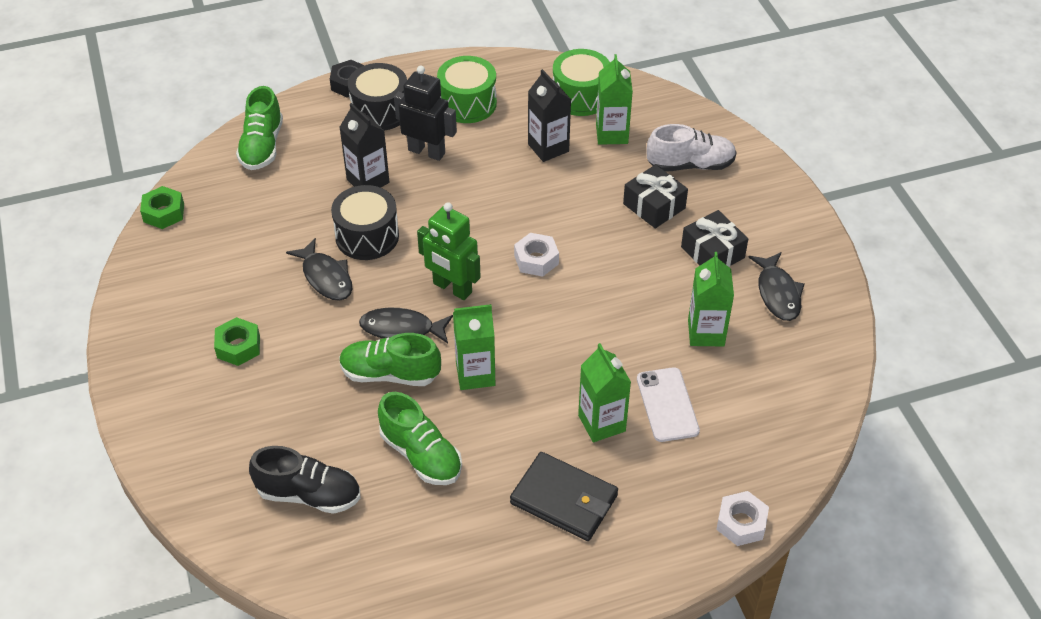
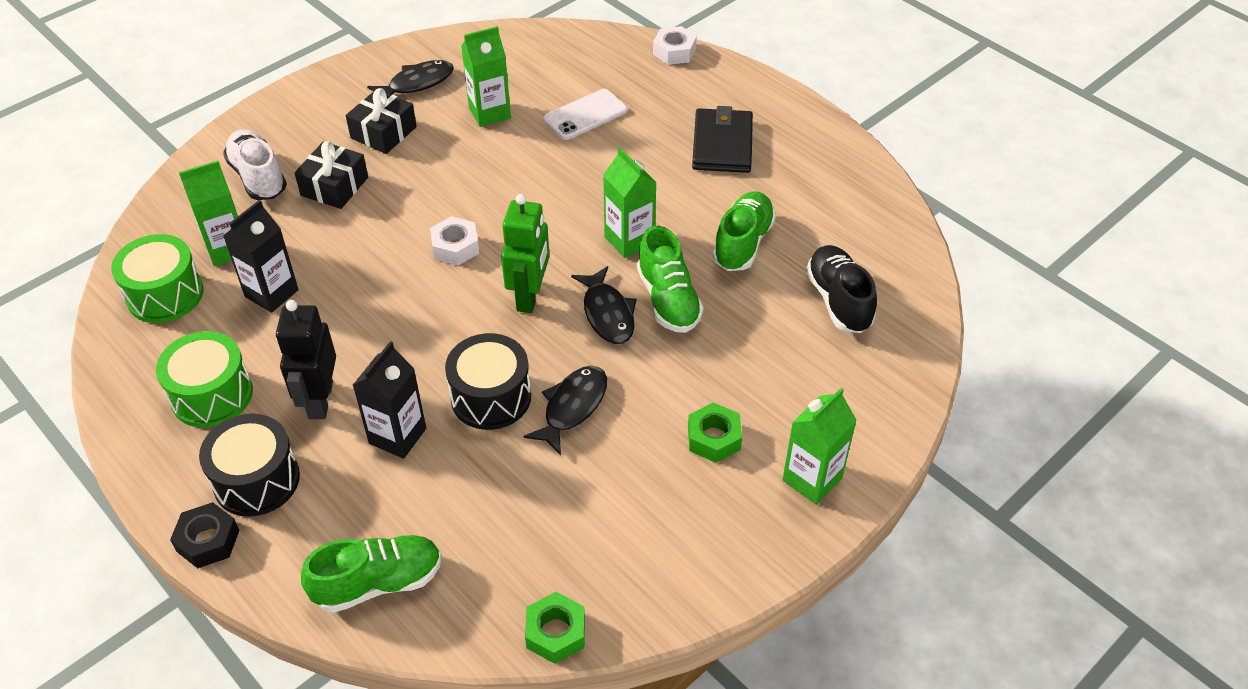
camera: 115 degrees left, 0 degrees up
(601, 423) = (630, 146): green carton -> green carton (812, 479)

